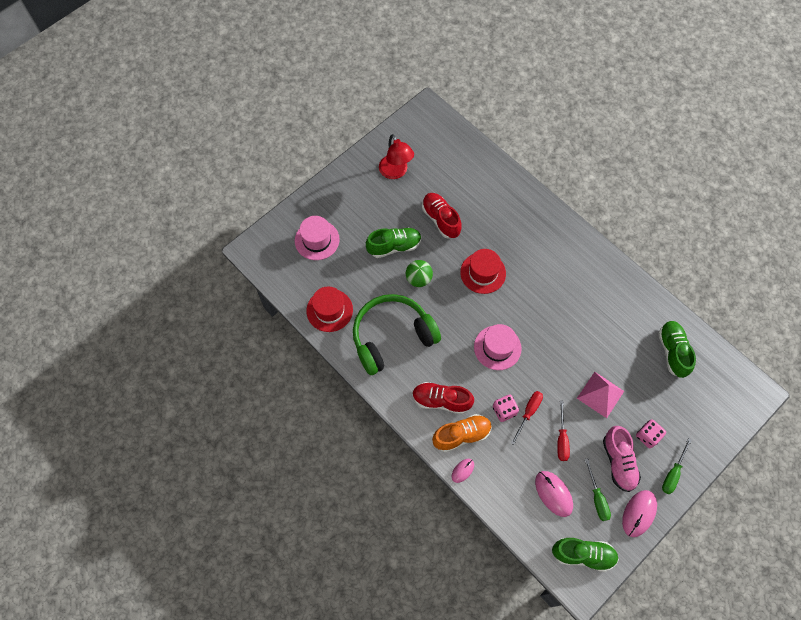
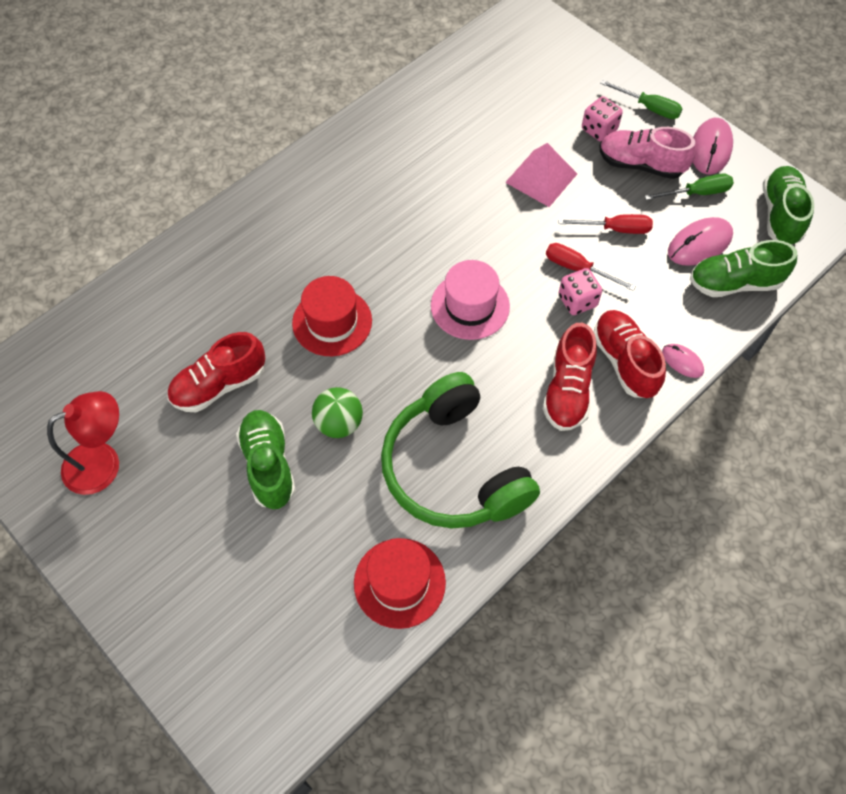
camera: 90 degrees left, 5 degrees down
(317, 240) = (241, 613): pink hat -> none
(461, 435) = (624, 361): orange shoe -> red shoe
(618, 462) = (641, 165): pink shoe -> pink shoe turned 150 degrees counterclockwise
(639, 513) = (710, 149): pink mouse -> pink mouse turned 75 degrees clockwise
(672, 351) = (470, 91): green shoe -> green shoe (734, 283)

